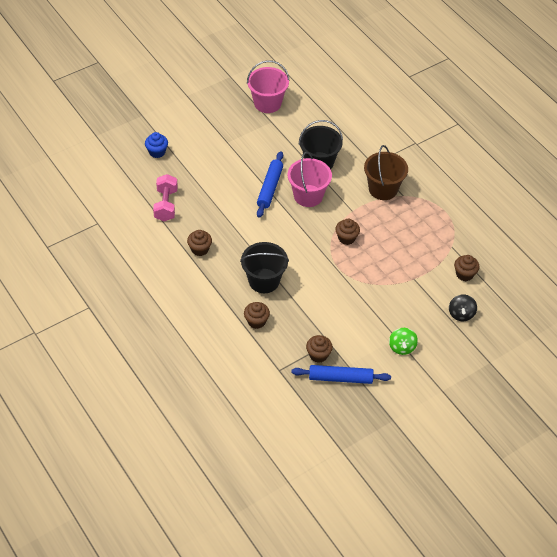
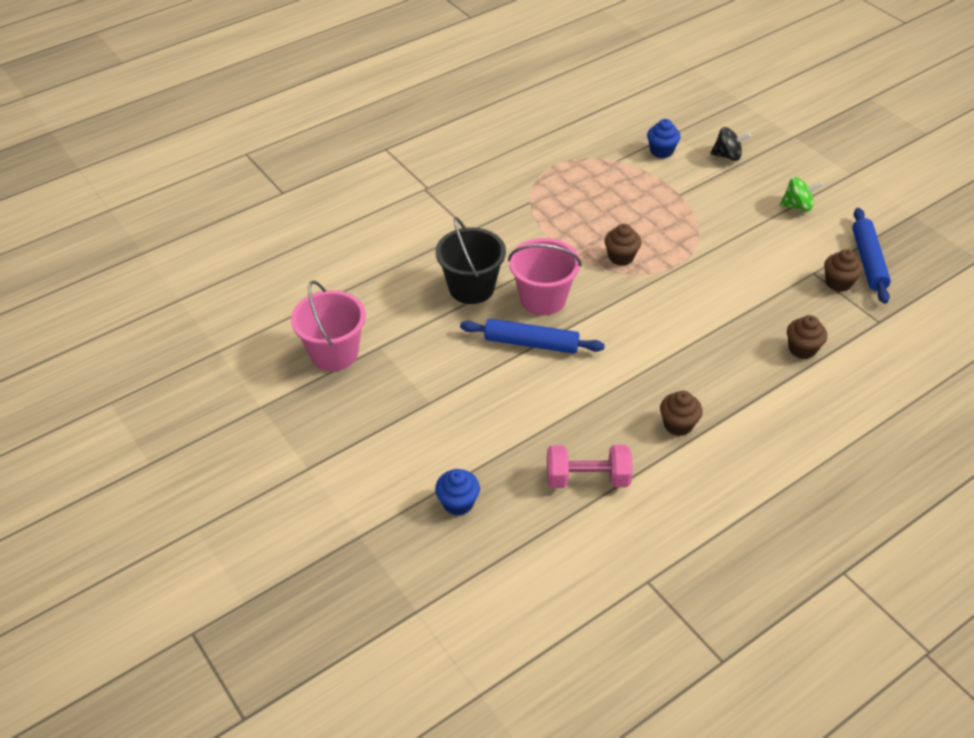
camera: 90 degrees left, 5 degrees down
(264, 281) = (723, 343): black bucket -> none
(383, 189) = (520, 221): brown bucket -> none
(464, 274) = (661, 151): brown cupcake -> blue cupcake

